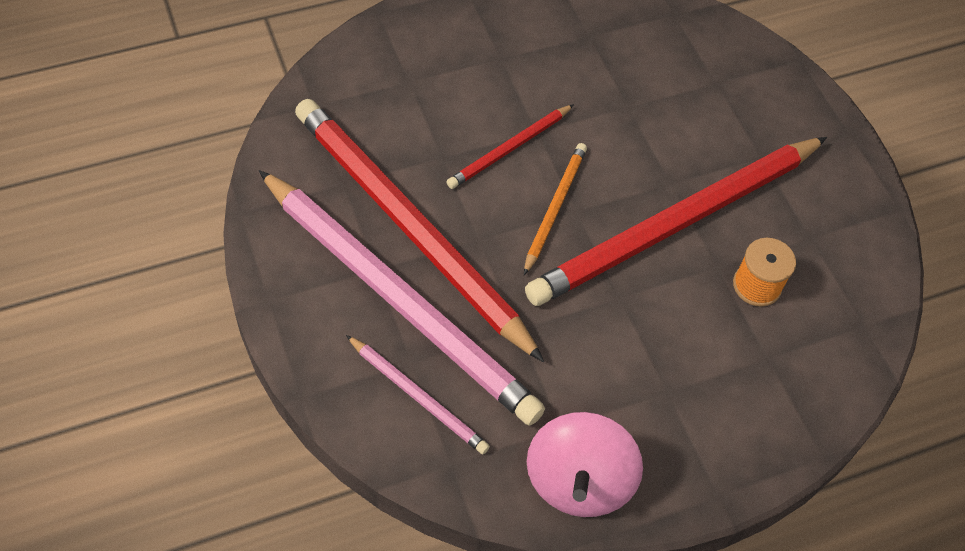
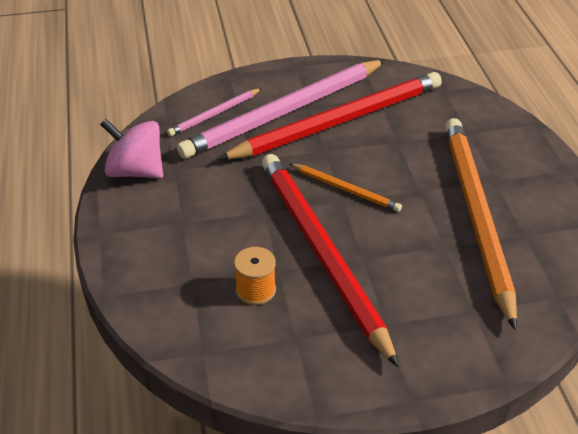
camera: 105 degrees right, 15 degrees down
(510, 149) = (402, 174): red pencil -> none
(571, 76) = (476, 217): none -> orange pencil

